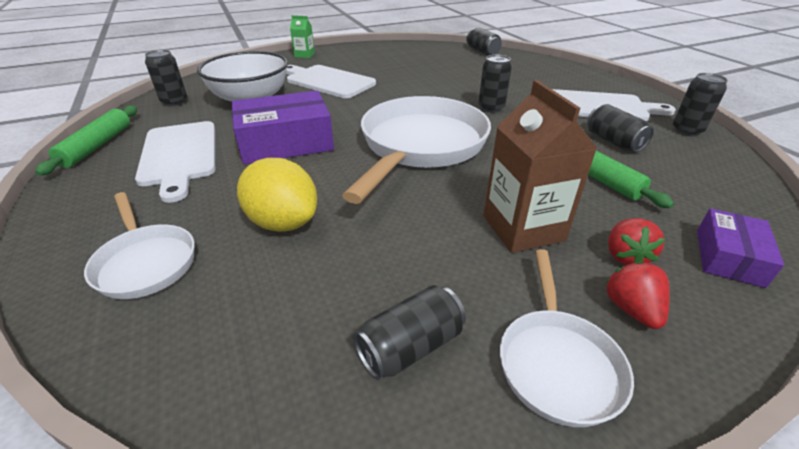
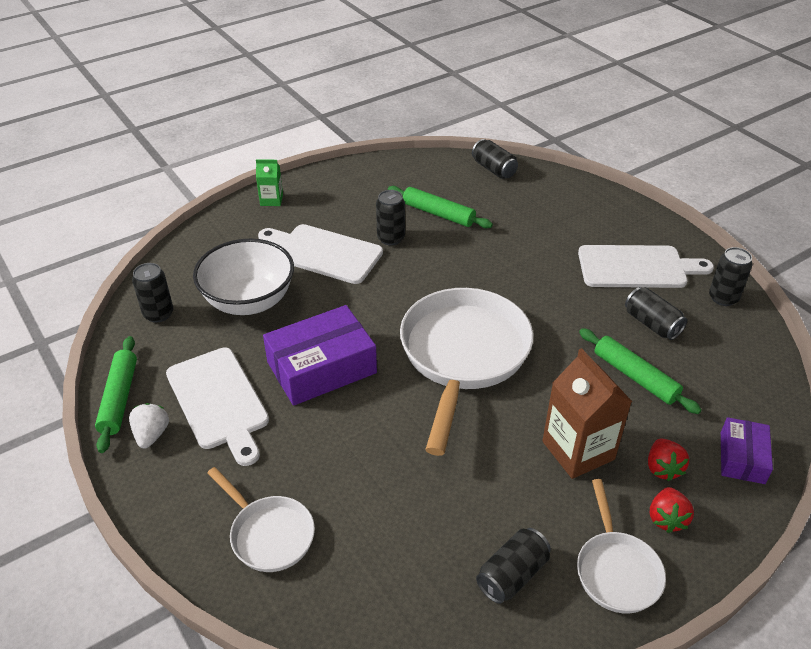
camera: 10 degrees left, 5 degrees up
(101, 171) = (151, 435): none -> white strawberry
(283, 222) = (367, 474): yellow lemon -> none
(430, 69) = (438, 214): none -> green rolling pin
(491, 108) = (523, 283): black can -> black can (391, 238)
(631, 309) = (666, 518): red strawberry -> red strawberry turned 150 degrees counterclockwise

